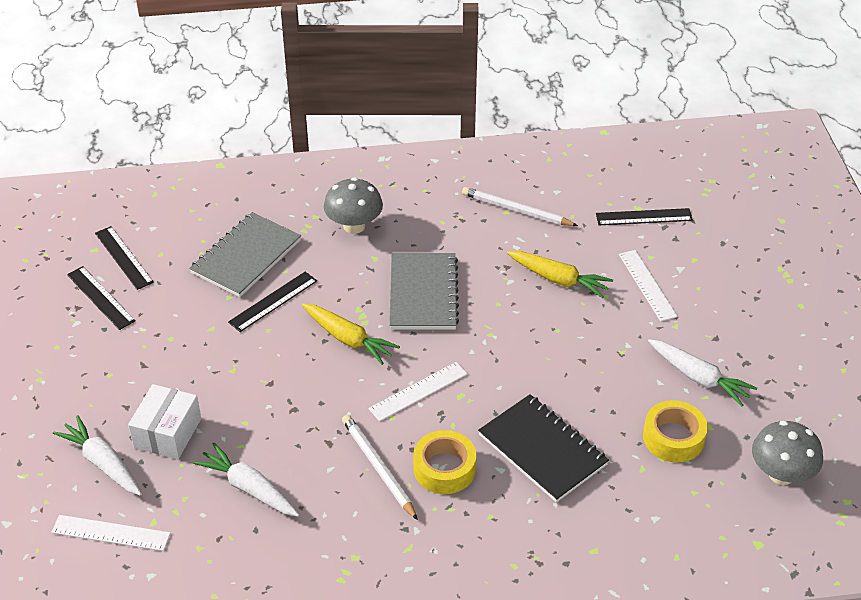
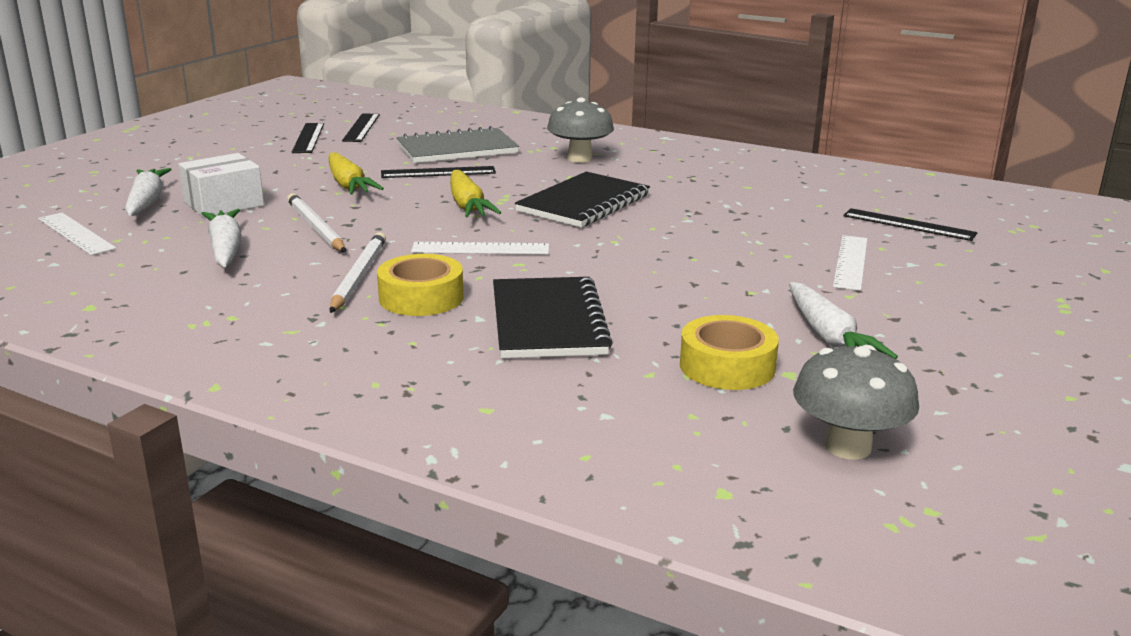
camera: 35 degrees right, 20 degrees down
(423, 293) = (584, 203): grey notebook -> black notebook
(516, 210) = (759, 188): white pencil -> white pencil (315, 227)
(558, 279) = (745, 232): yellow carrot -> yellow carrot (348, 185)

